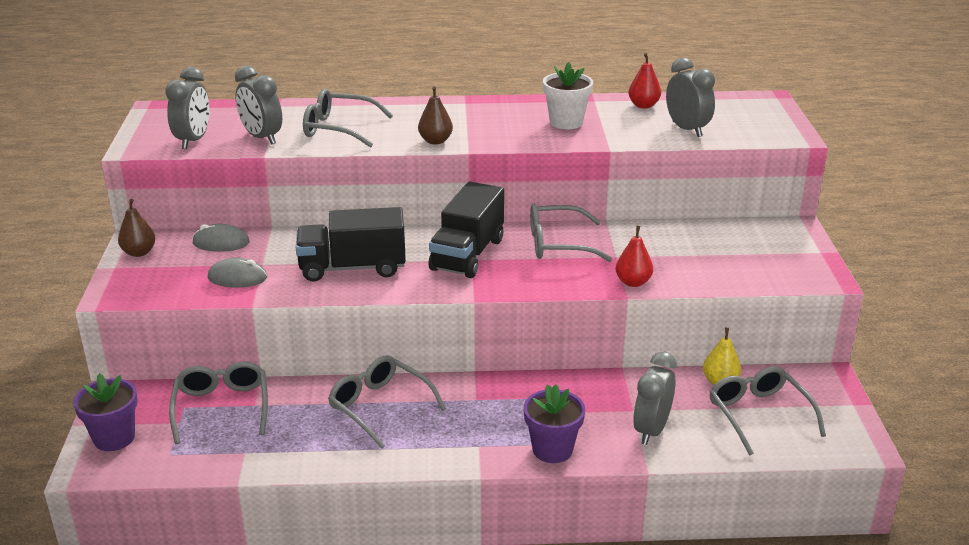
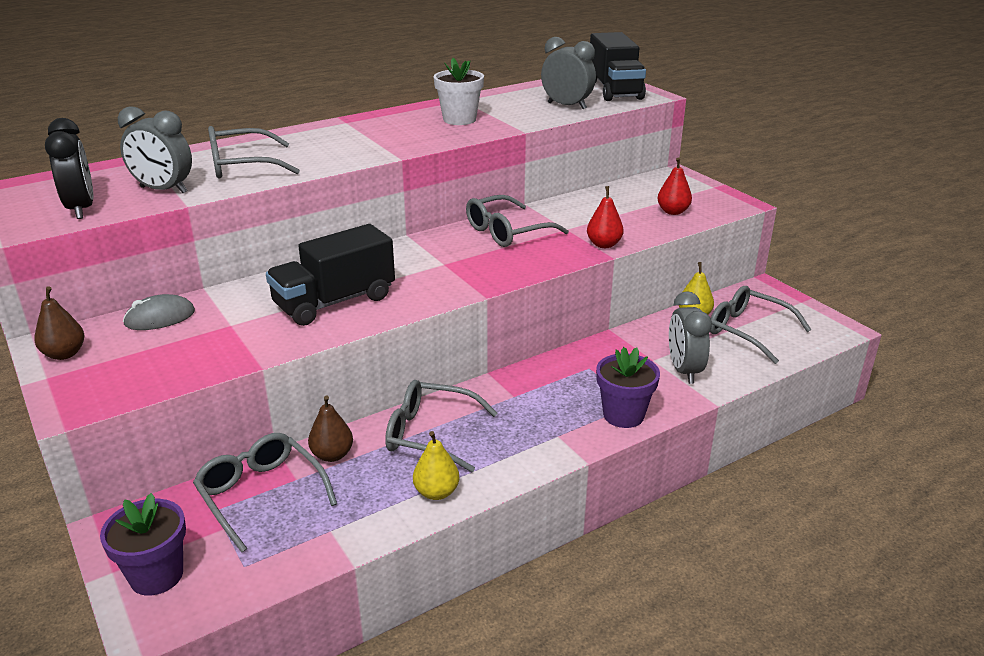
camera: 30 degrees left, 0 degrees up
(193, 140) = (81, 209): grey clock -> black clock
(237, 278) = (215, 345): grey mouse -> none
(342, 454) = (436, 492): none -> yellow pear
(435, 141) = (357, 156): brown pear -> brown pear (332, 455)
(467, 254) = (435, 261): black truck -> black truck (614, 90)
(643, 105) = (508, 96): red pear -> red pear (673, 212)

